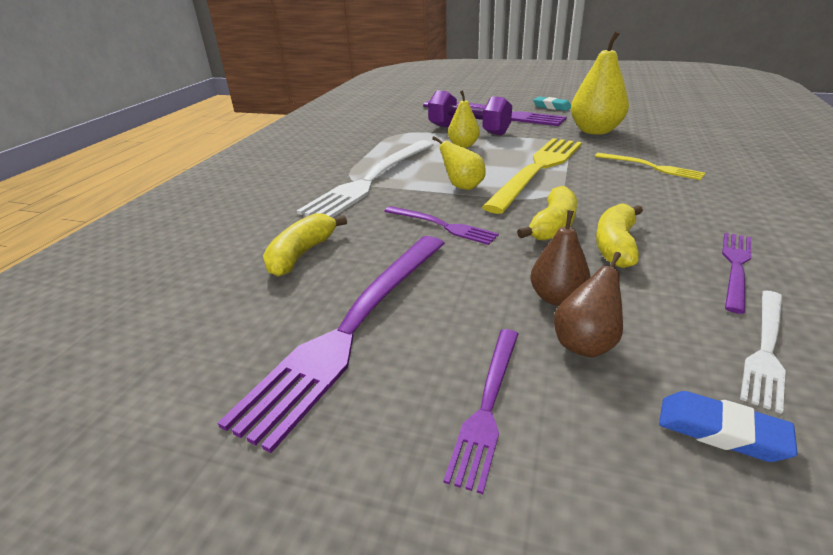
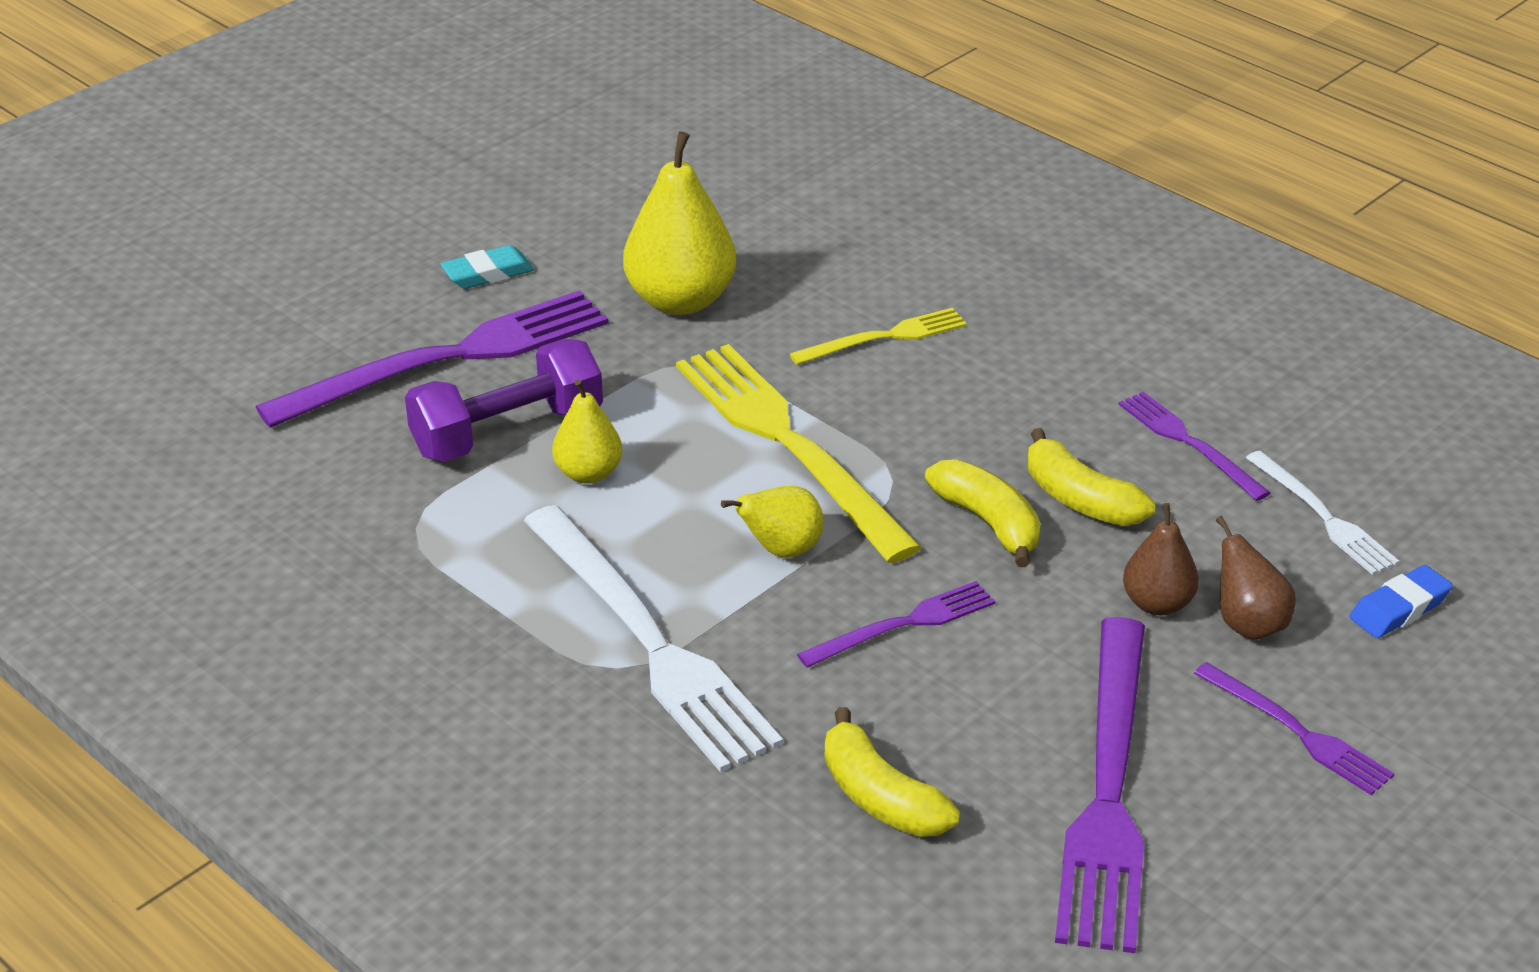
camera: 65 degrees left, 5 degrees up
(352, 327) = (1108, 791): purple fork -> purple fork turned 45 degrees clockwise

